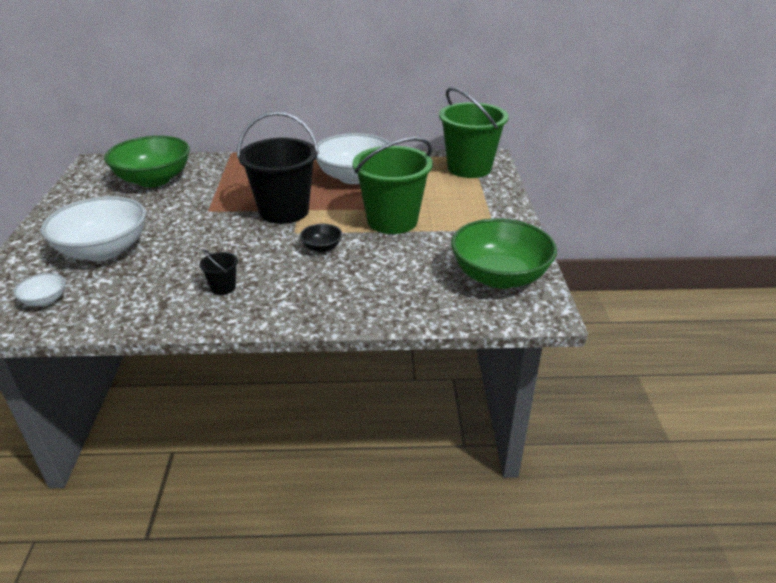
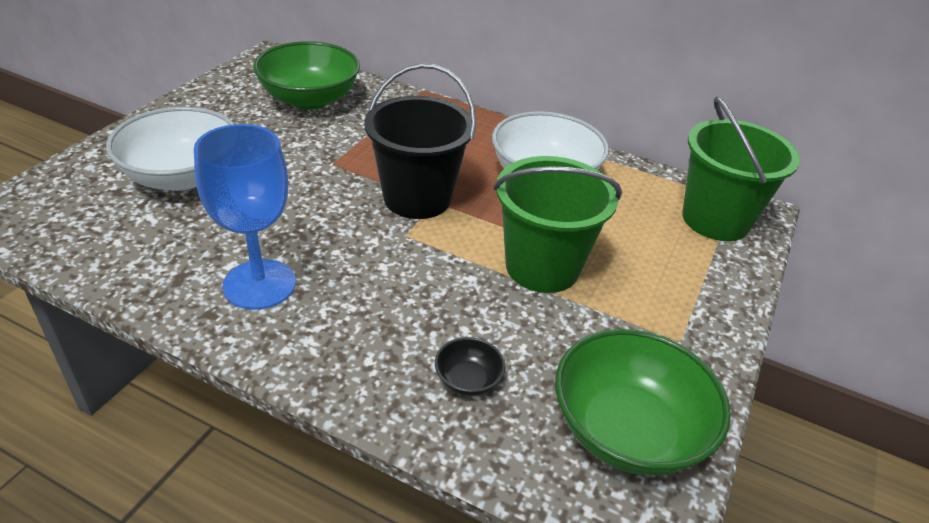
camera: 25 degrees right, 5 degrees up
(45, 300) = (73, 220): white bowl -> none
(223, 288) = (259, 284): black bucket -> blue goblet
(321, 247) = (420, 272): black bowl -> black bowl (468, 380)

